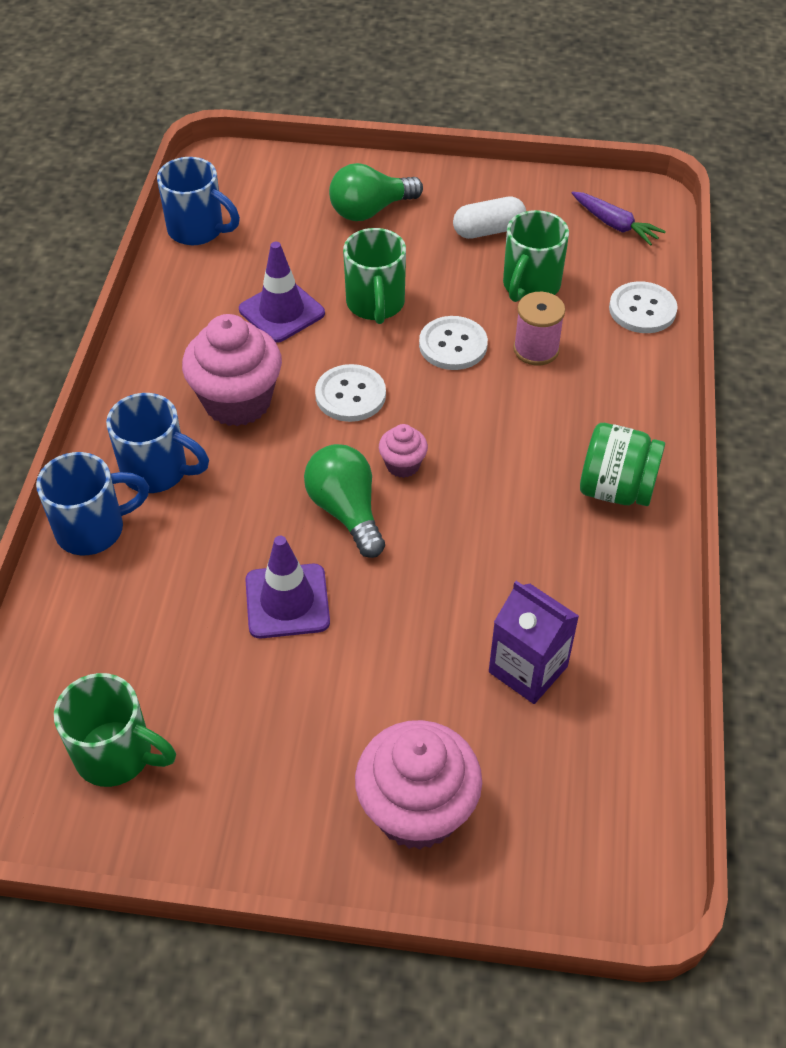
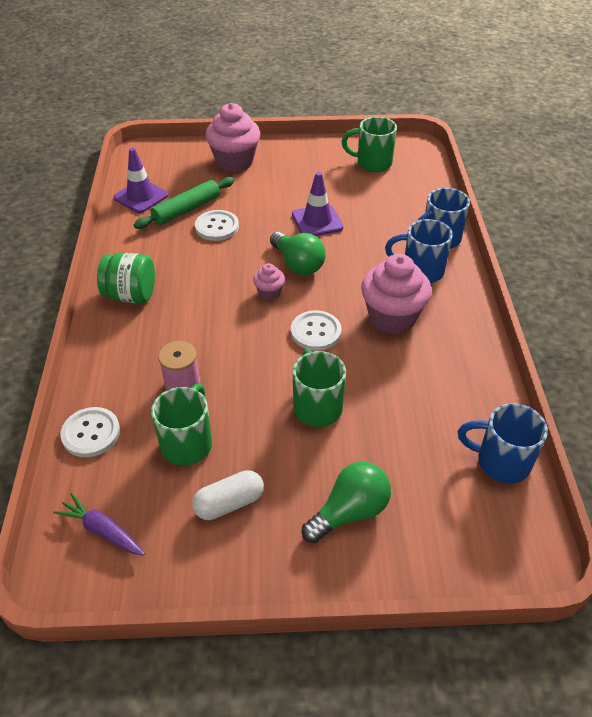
camera: 170 degrees right, 5 degrees down
(281, 311) = (390, 390): purple traffic cone -> purple traffic cone (141, 196)
(453, 345) = (248, 379): white button -> white button (217, 227)
(528, 669) = (186, 209): purple carton -> green rolling pin

